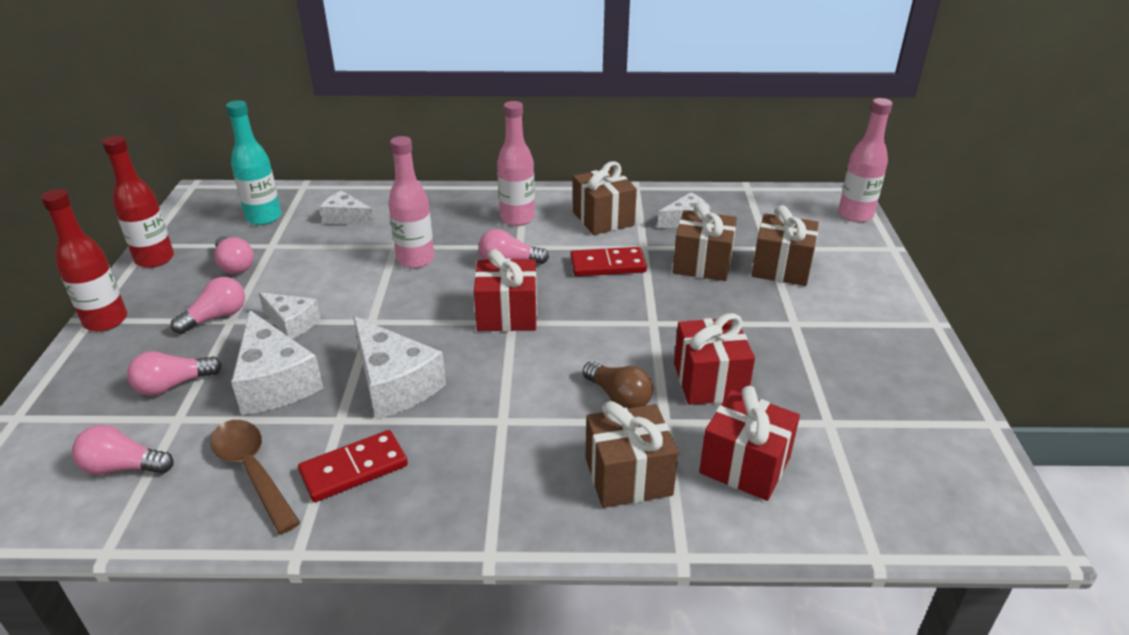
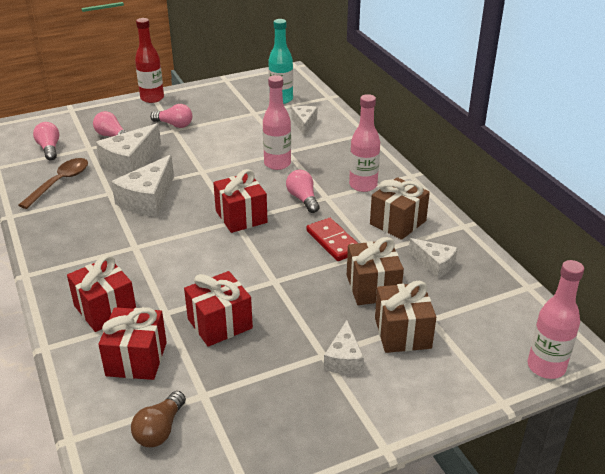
camera: 65 degrees right, 0 degrees up
(155, 259) = (214, 87): red bottle -> none
(234, 265) = (225, 110): pink light bulb -> none
(292, 323) = (183, 148): white cheese -> white cheese (344, 359)
(354, 469) = (73, 211): red domino -> none
(619, 397) = (179, 286): brown light bulb -> brown light bulb (160, 430)
(628, 476) = (105, 309): brown gift -> red gift

